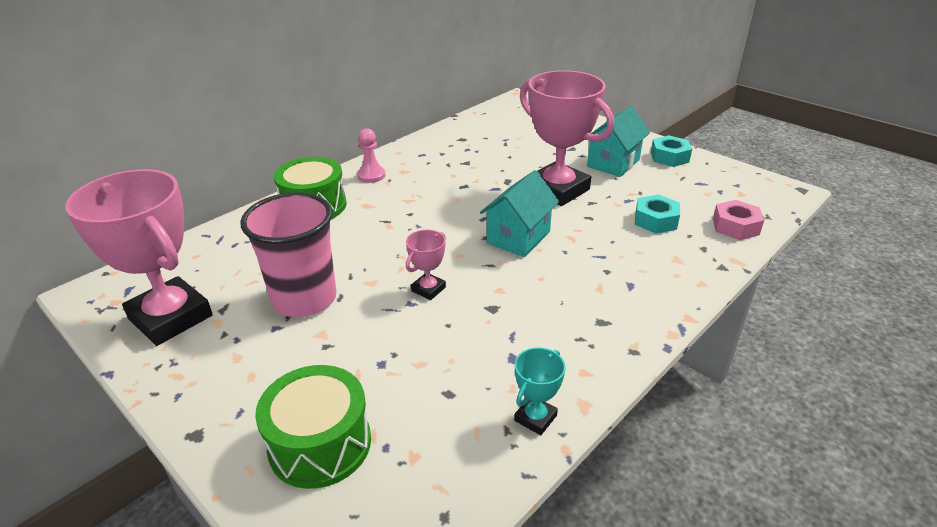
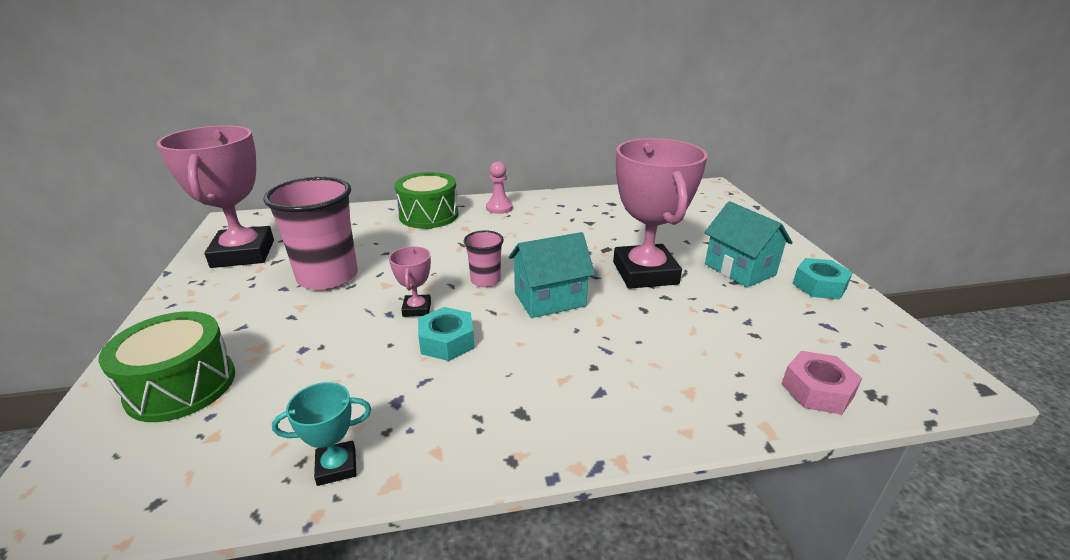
camera: 35 degrees right, 5 degrees down
(428, 289) = (417, 309): pink trophy -> pink trophy turned 75 degrees counterclockwise
(450, 243) = (485, 280): none -> pink cup
(613, 163) = (739, 269): turquoise house -> turquoise house turned 75 degrees clockwise
(655, 220) = (716, 341): turquoise nut -> turquoise nut (447, 341)

